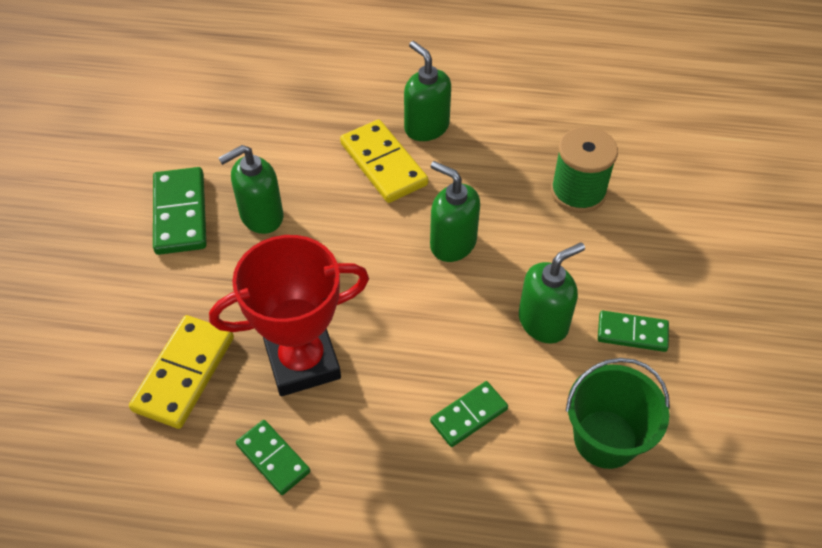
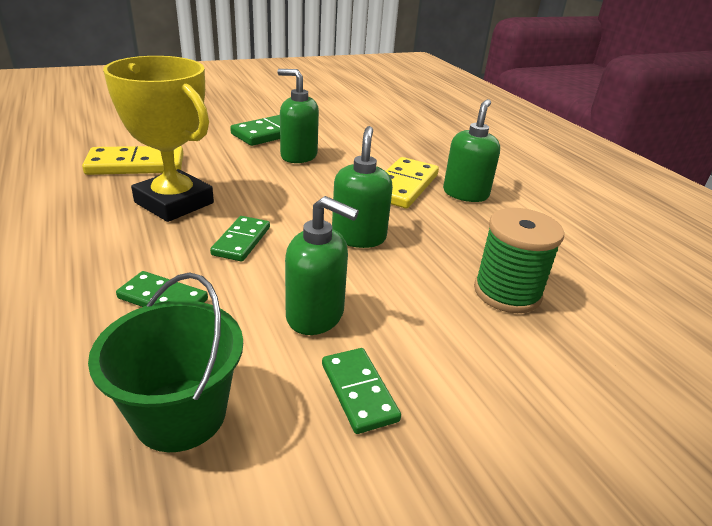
camera: 55 degrees right, 20 degrees down
(273, 458) = (70, 214): green domino -> green domino (241, 241)
(302, 362) = (174, 203): red trophy -> yellow trophy

